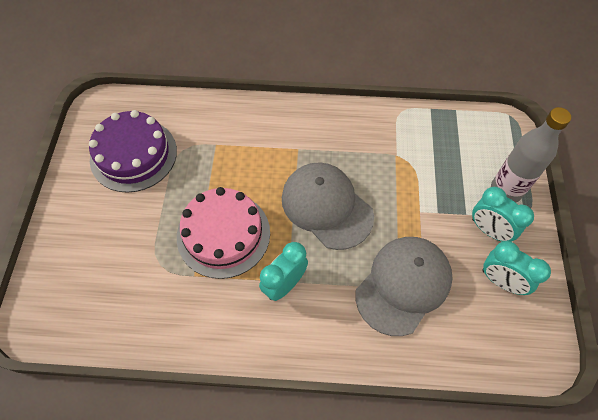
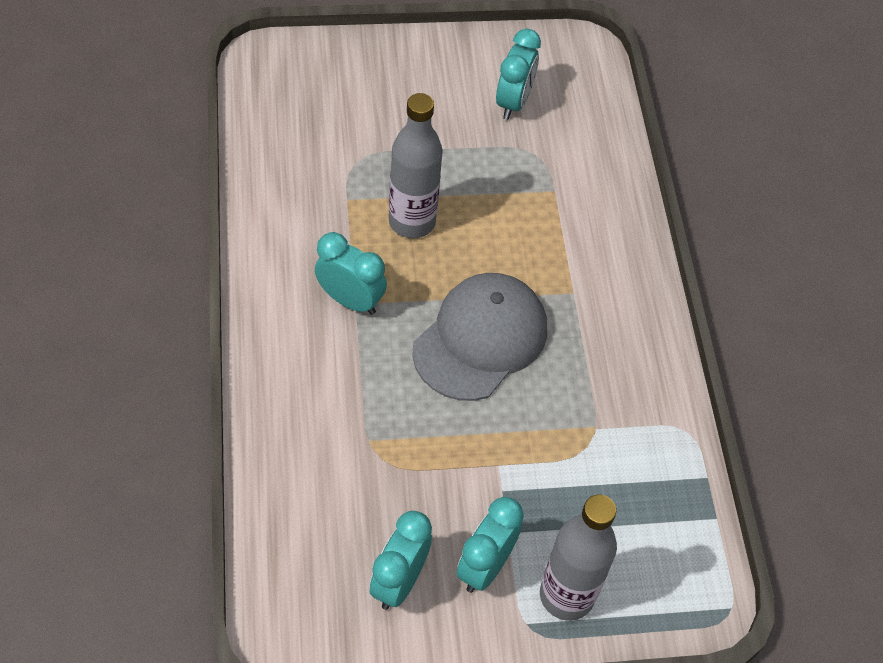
camera: 75 degrees right, 5 degrees down
(133, 155) = (513, 102): purple cake -> turquoise clock
(223, 234) = (412, 222): pink cake -> grey bottle
(403, 285) = (371, 446): grey cap -> none

